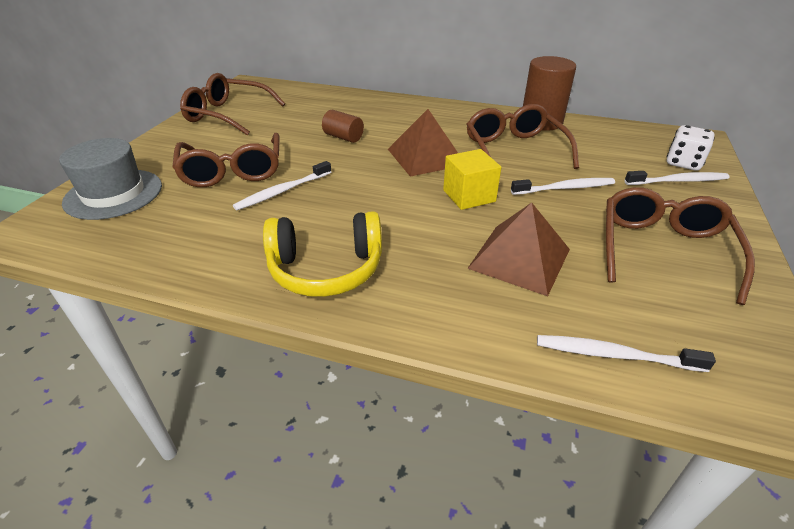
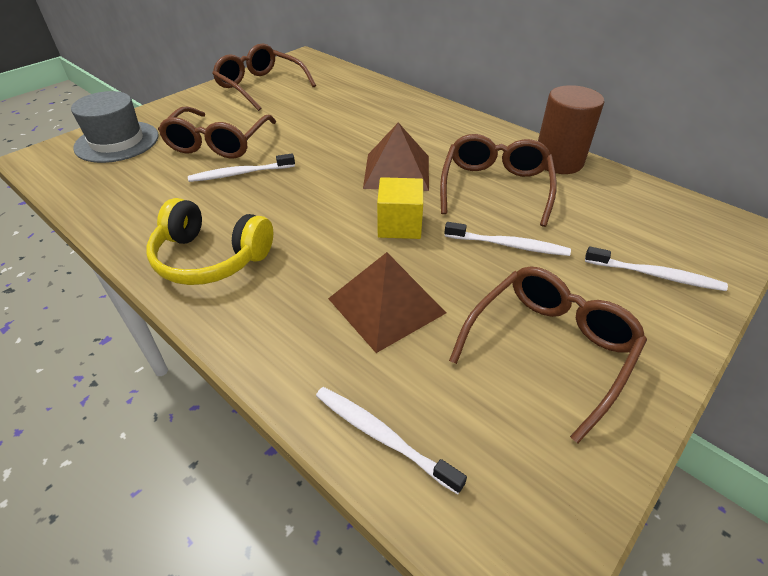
camera: 25 degrees right, 5 degrees up
(343, 137) = (338, 132): brown cylinder -> none
(683, 163) = (686, 255): white dice -> none

